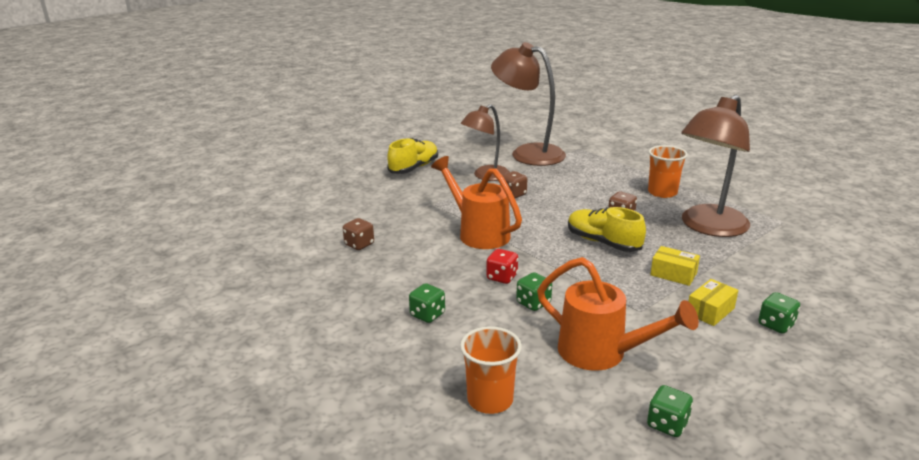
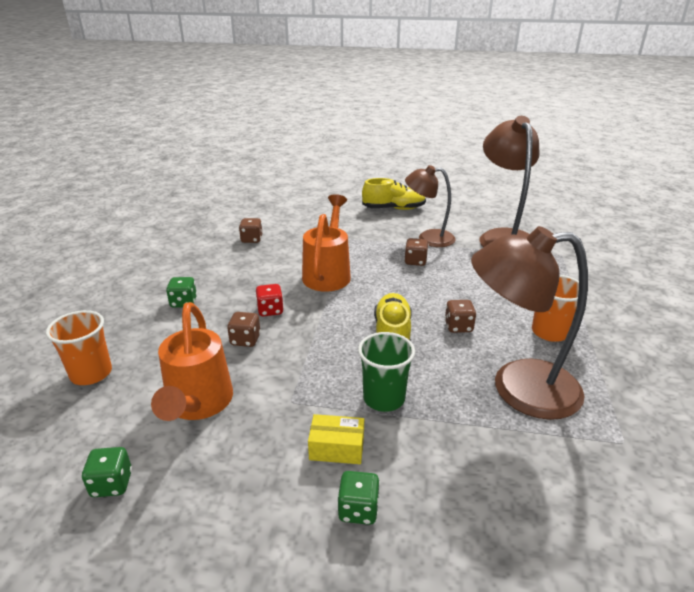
camera: 50 degrees right, 5 degrees up
(533, 303) = (245, 340): green dice -> brown dice
(673, 274) = (384, 398): yellow box -> green cup

